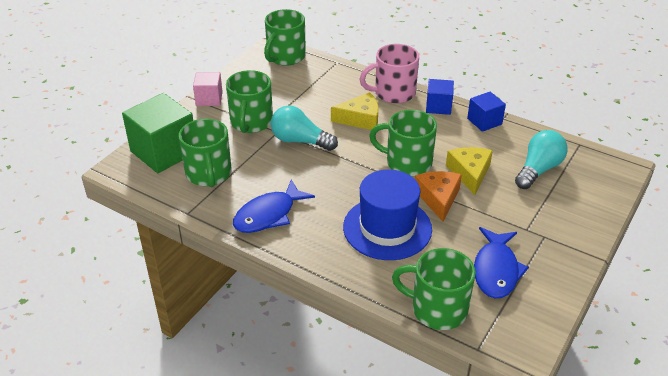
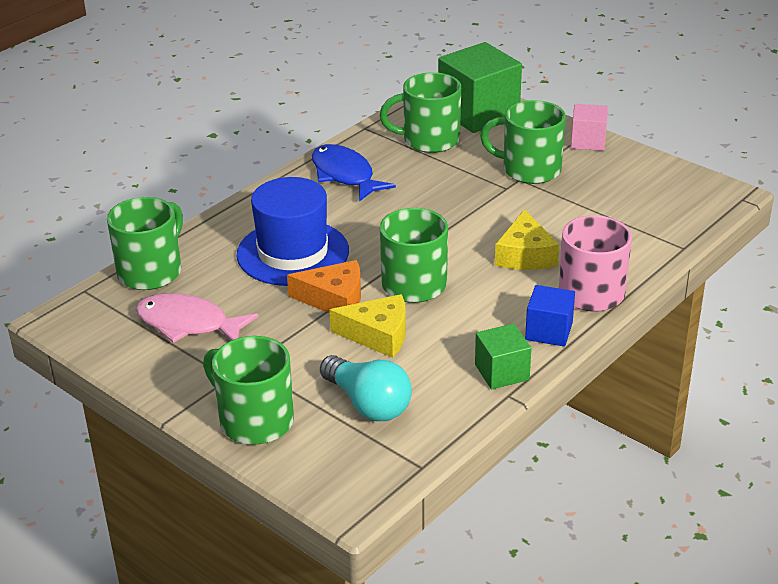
camera: 100 degrees right, 5 degrees down
(285, 57) = (697, 202): green mug -> green mug (254, 420)
(300, 141) = (482, 203): turquoise light bulb -> none
(484, 121) = (502, 372): blue cube -> green cube
(496, 270) = (188, 324): blue fish -> pink fish

